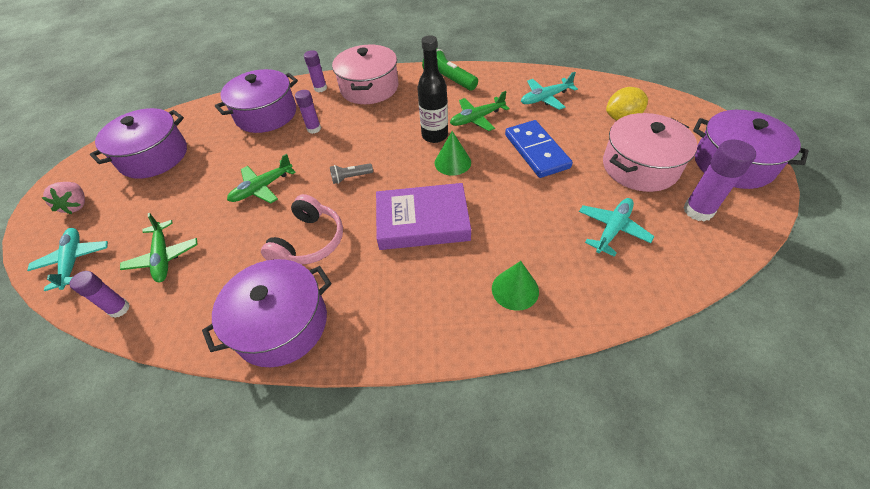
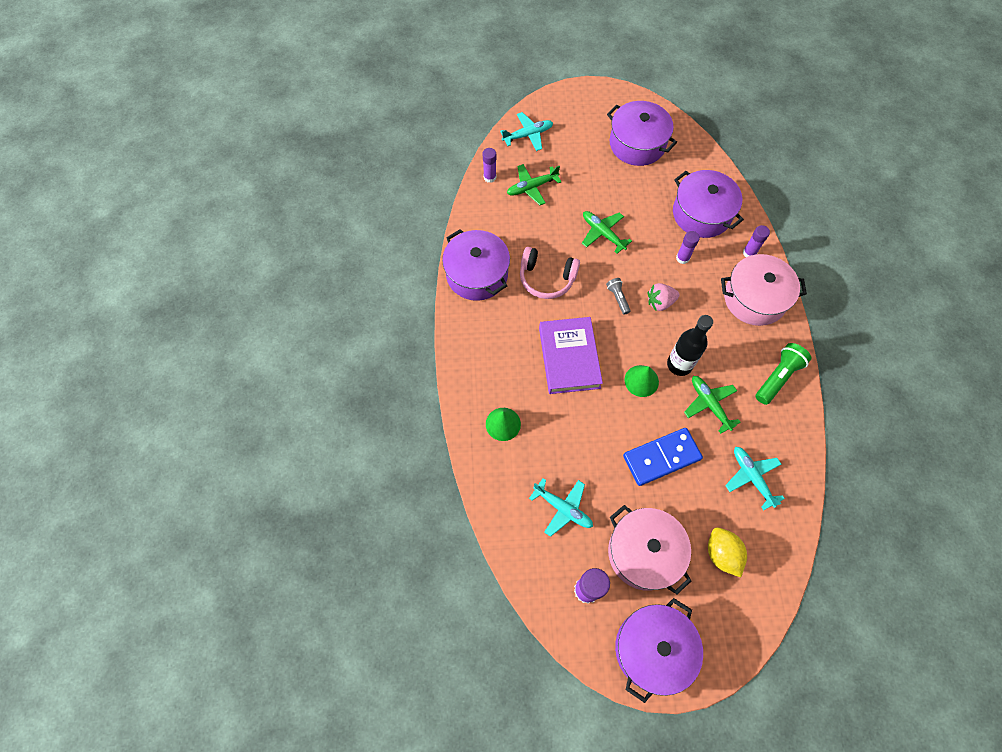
camera: 85 degrees right, 15 degrees up
(76, 205) = (580, 114): pink strawberry -> pink strawberry (660, 302)

